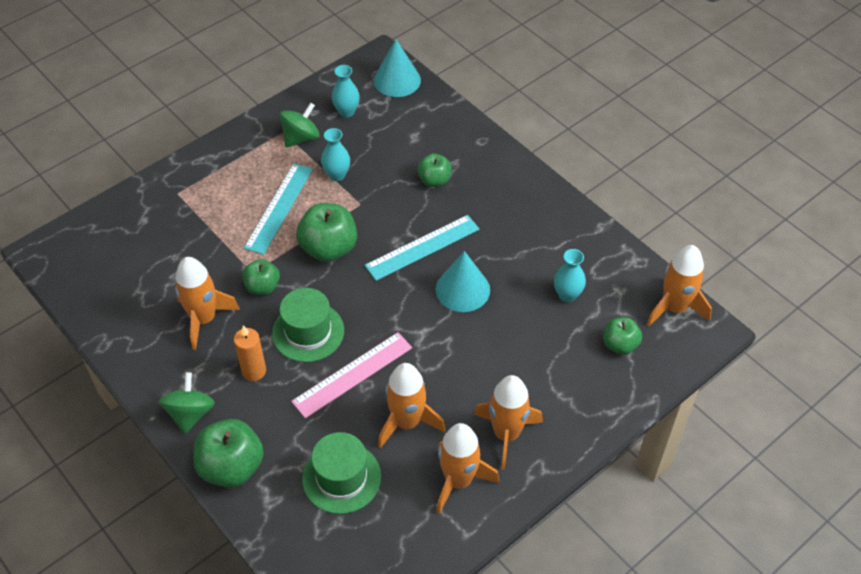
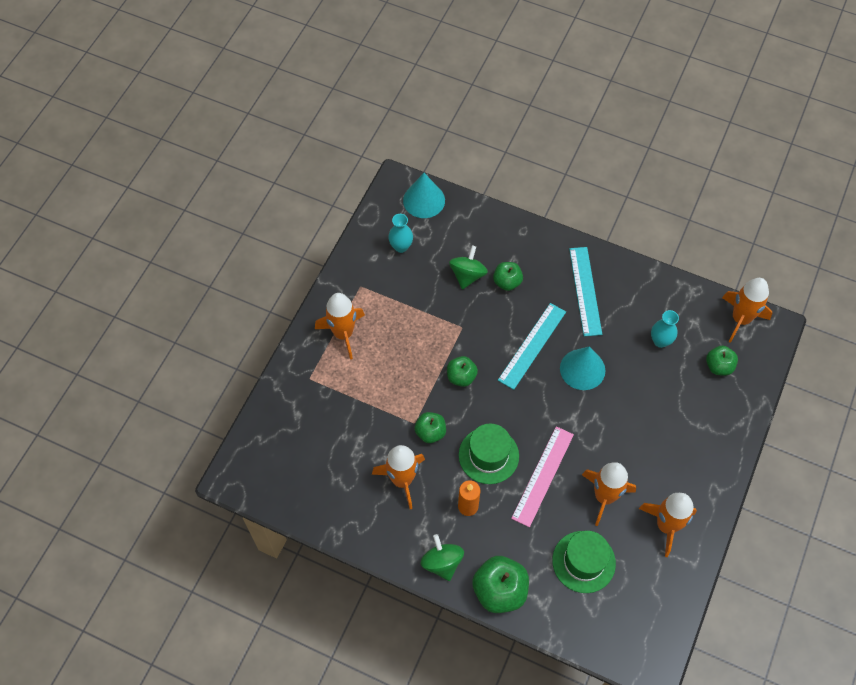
camera: 25 degrees left, 10 degrees up
(279, 208) = (400, 357): turquoise ruler -> turquoise ruler (585, 291)
(301, 138) = (378, 286): green spinning top -> green spinning top (467, 275)
(329, 248) = (461, 377): green apple -> green apple, size x0.60
(337, 175) = (428, 308): turquoise vase -> none
(506, 434) = (679, 474): orange rocket -> orange rocket (343, 333)

